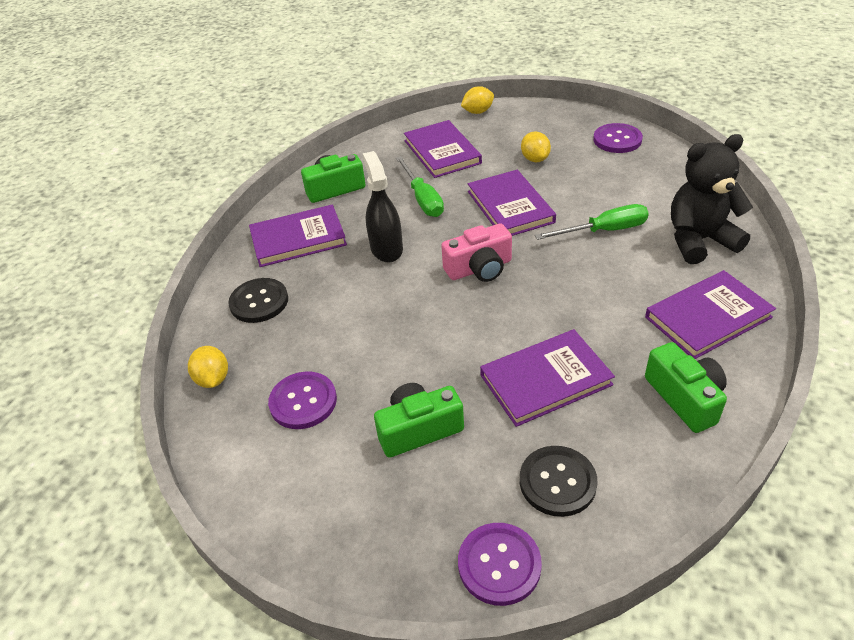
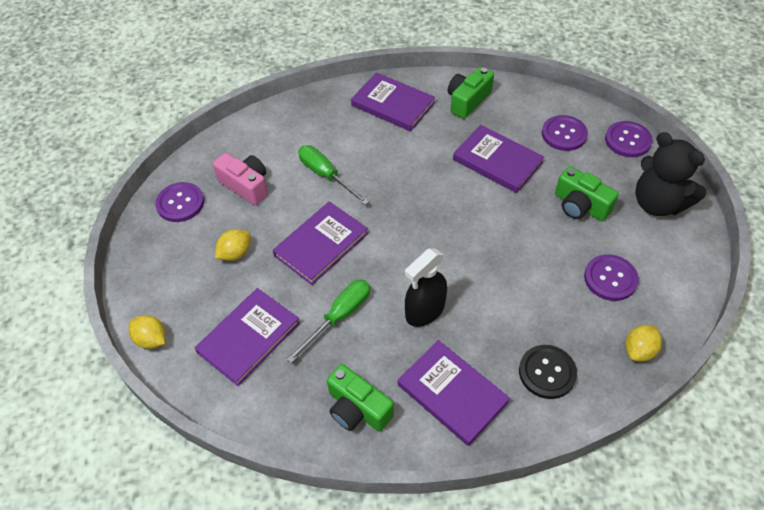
camera: 120 degrees left, 10 degrees up
(479, 268) = (413, 234): pink camera -> pink camera (246, 185)
(557, 482) = (564, 134): black button -> purple button
(699, 240) = (312, 123): black teddy bear -> black teddy bear (657, 203)

